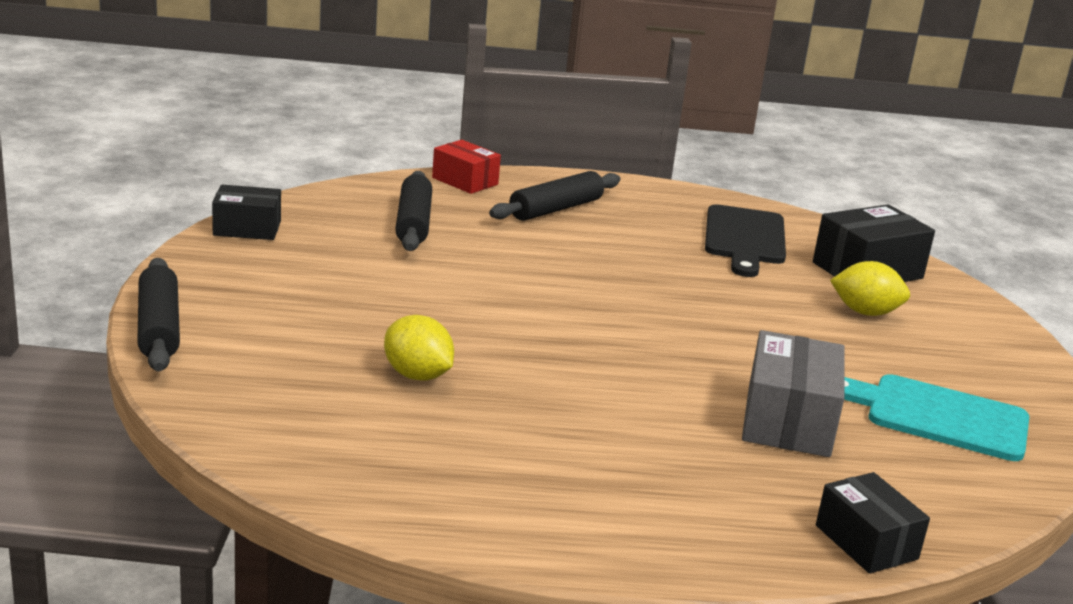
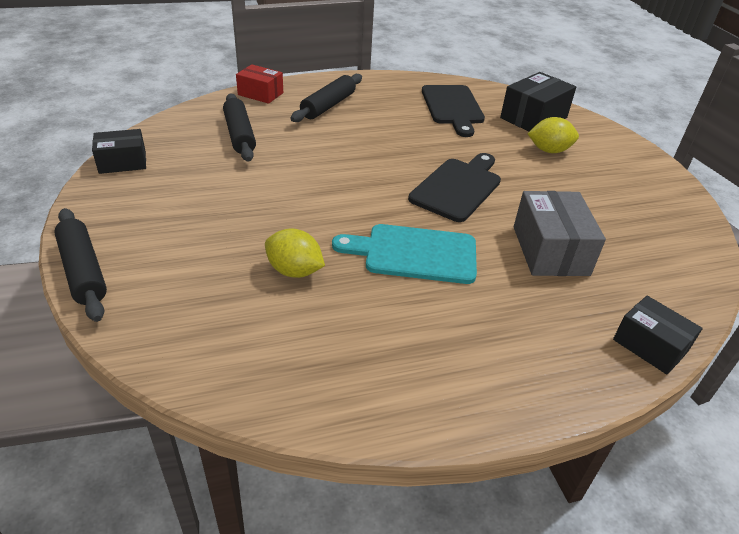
camera: 15 degrees left, 15 degrees up
(694, 330) = (458, 187): none -> black cutting board
(938, 416) = (632, 224): turquoise cutting board -> turquoise cutting board (414, 253)

